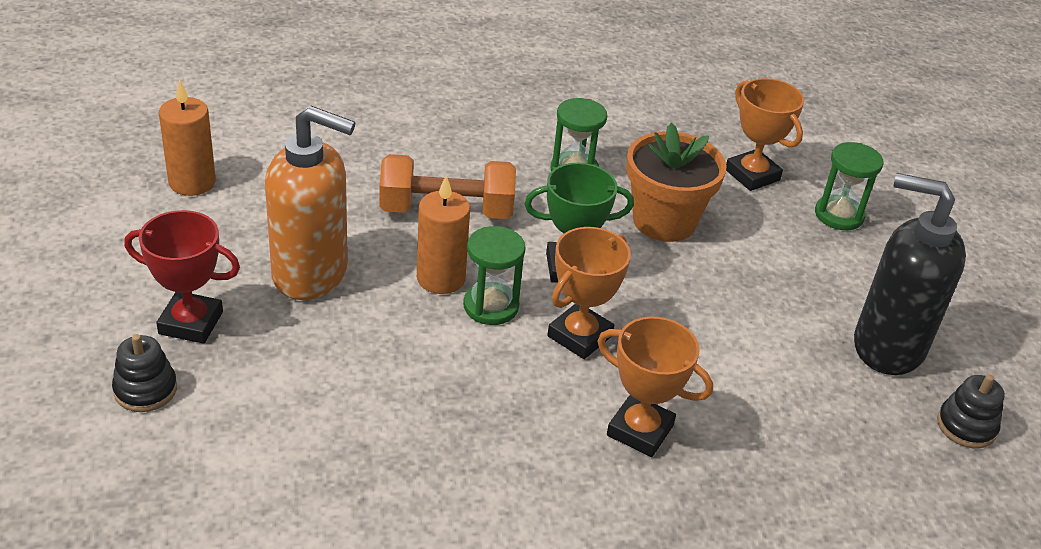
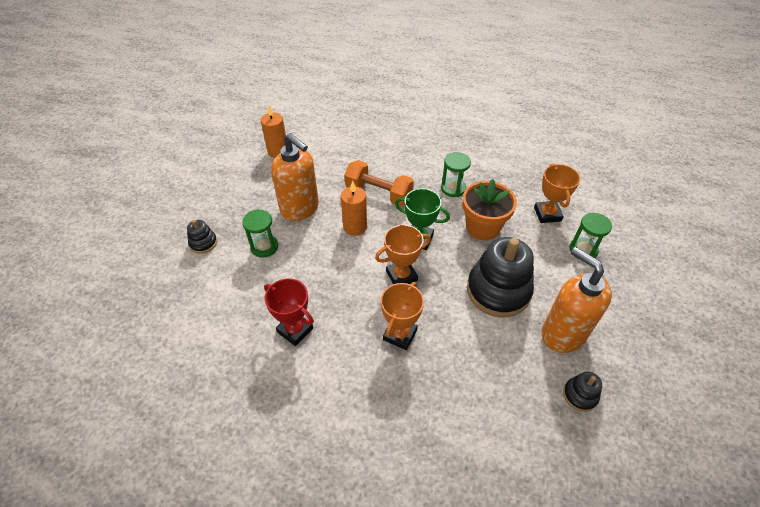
camera: 30 degrees right, 10 degrees up
(191, 323) = (238, 218): red trophy -> red trophy (295, 330)
(491, 306) = (369, 248): green hourglass -> green hourglass (264, 247)
(640, 430) = (400, 335): orange trophy -> orange trophy turned 60 degrees clockwise
(752, 312) = (498, 291): none -> black stacking toy
(887, 347) = (562, 334): black soap dispenser -> orange soap dispenser

